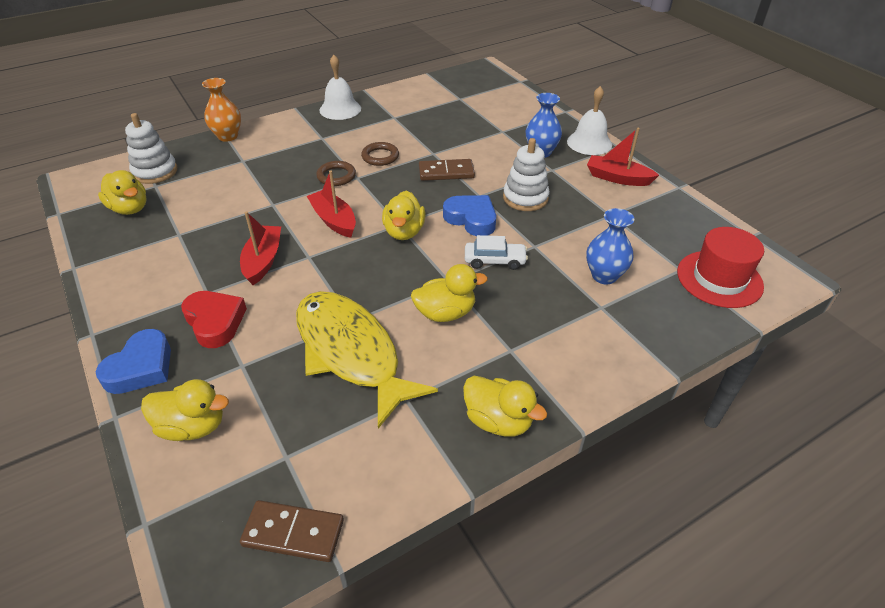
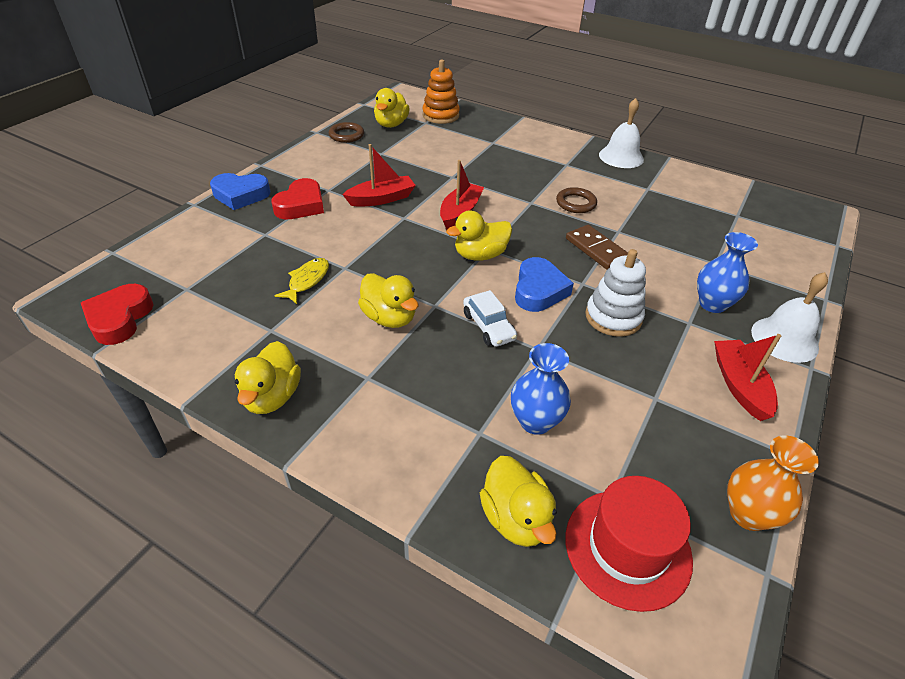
camera: 60 degrees right, 0 degrees up
(155, 172) = (440, 115): white stacking toy -> orange stacking toy
(193, 426) = (198, 237): yellow duck -> yellow duck (516, 518)
(228, 136) = (516, 124): orange vase -> orange vase (748, 514)
(293, 532) = (119, 318): brown domino -> red heart
(336, 176) = (521, 191): brown ring -> brown ring (346, 135)
(351, 353) = (307, 281): yellow fish -> yellow fish, size x0.42

